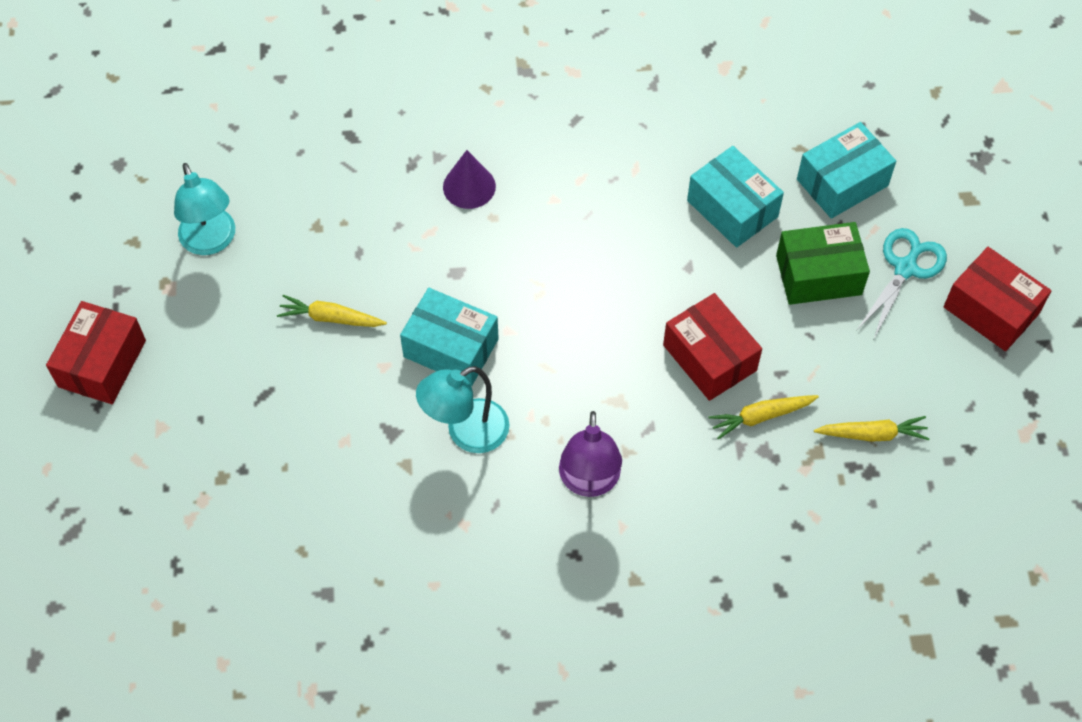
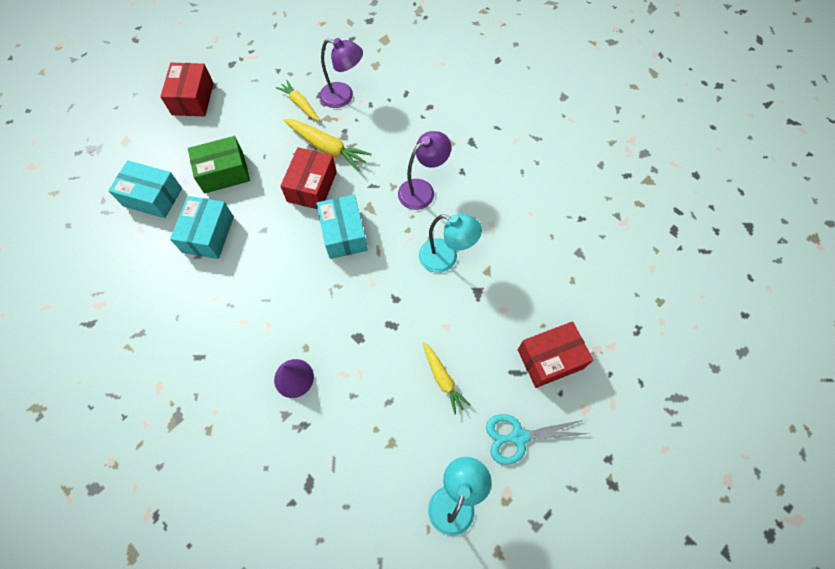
camera: 130 degrees left, 5 degrees up
(102, 363) = (585, 483): red box -> red box (550, 359)
(451, 348) = (406, 302): turquoise box -> turquoise box (344, 234)
(760, 417) = (327, 148): yellow carrot -> yellow carrot, size x1.53
(818, 275) = (224, 173): green box -> green box turned 60 degrees counterclockwise
(842, 500) = (343, 96): none -> purple lamp
(905, 268) = (192, 142): turquoise scissors -> turquoise scissors (519, 437)

